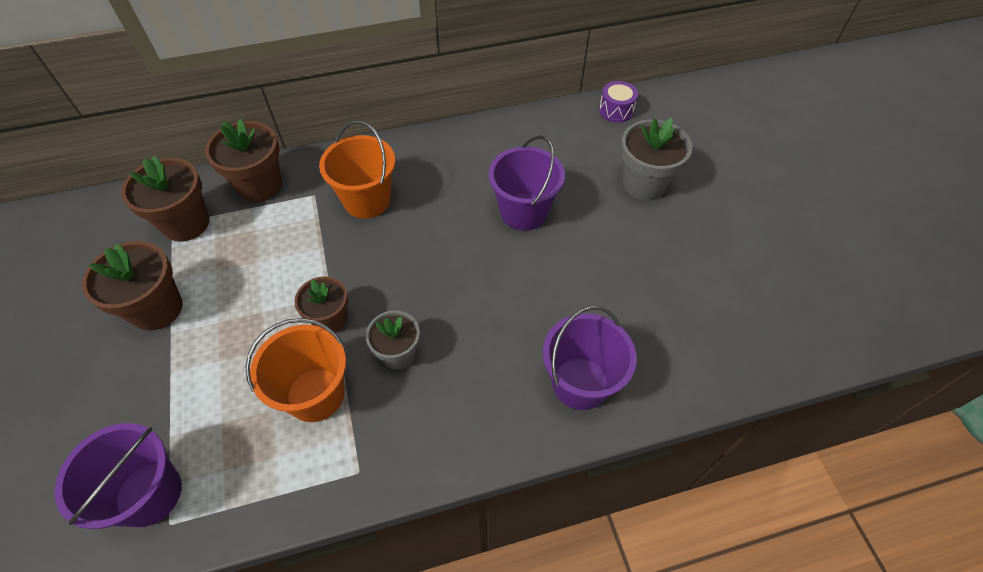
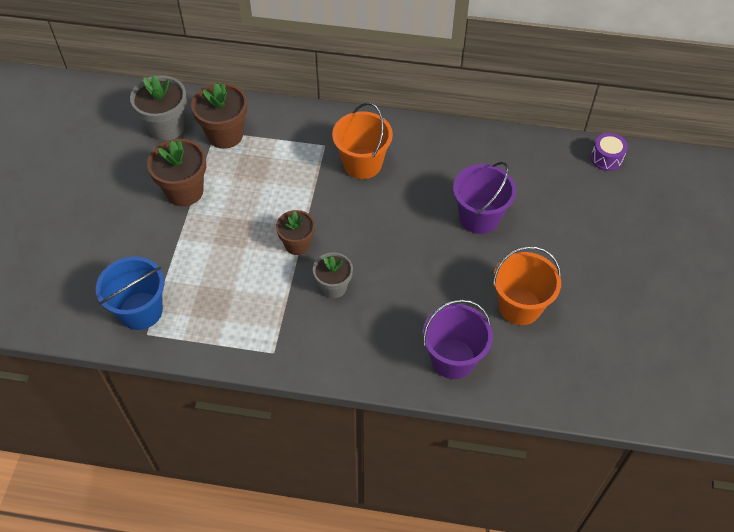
camera: 25 degrees right, 0 degrees up
(149, 494) = (141, 311): purple bucket -> blue bucket
(260, 186) = (288, 123): brown flower pot -> none
(315, 394) = (266, 291): orange bucket -> orange bucket (519, 306)
(644, 184) = (592, 230): grey flower pot -> grey flower pot (166, 127)

